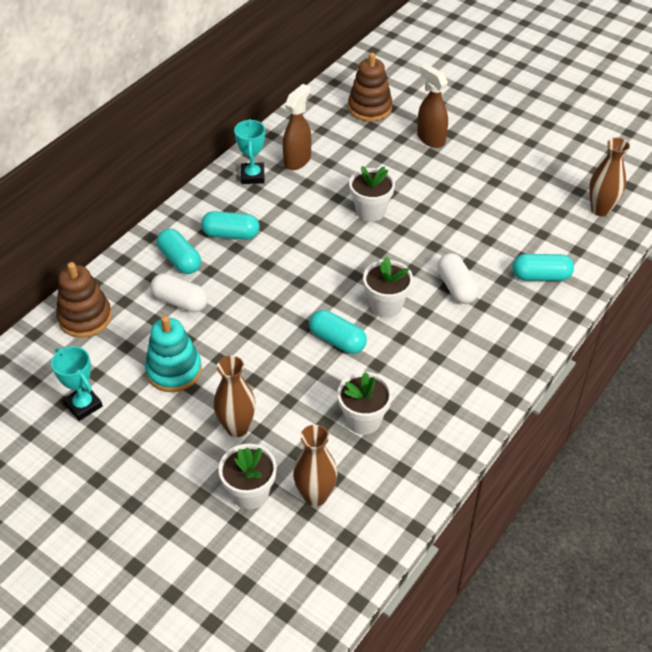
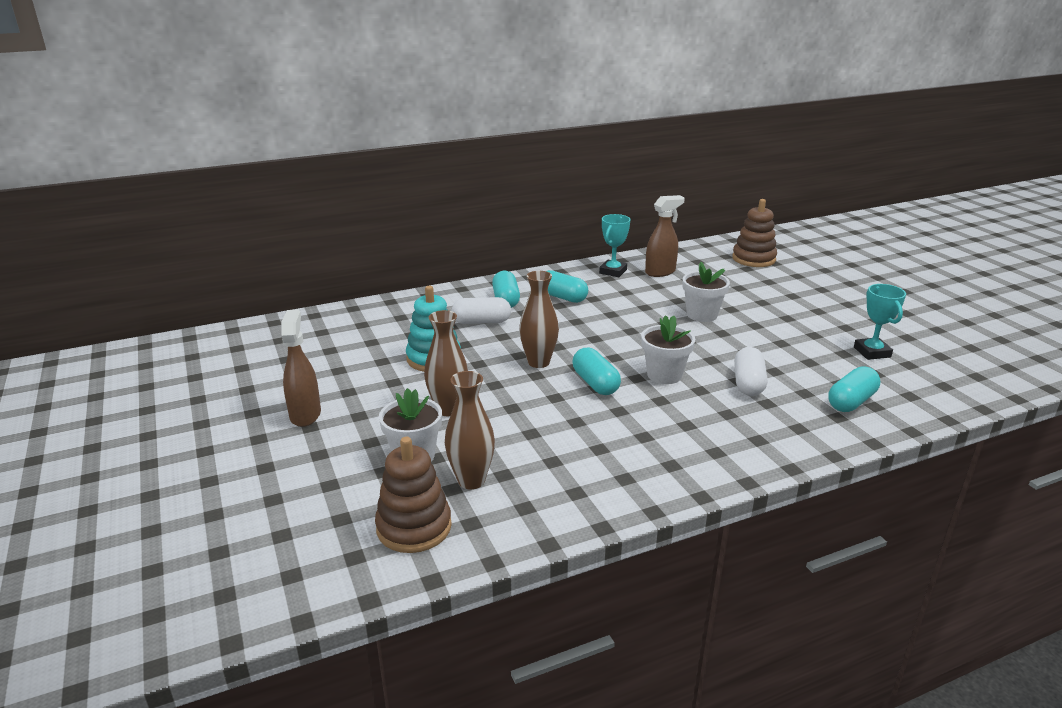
camera: 30 degrees right, 20 degrees down
(83, 405) = (342, 356): turquoise trophy -> turquoise trophy (872, 352)
(85, 317) = (399, 310): brown stacking toy -> brown stacking toy (414, 527)
(180, 301) = (481, 322): white capsule -> white capsule turned 60 degrees counterclockwise
(363, 419) = (570, 443): white flower pot -> none
(430, 138) = (799, 287): brown spray bottle -> brown spray bottle (305, 414)
(541, 276) = (851, 402): turquoise capsule -> turquoise capsule turned 75 degrees counterclockwise
(600, 210) = (959, 374): brown vase -> brown vase (538, 362)

